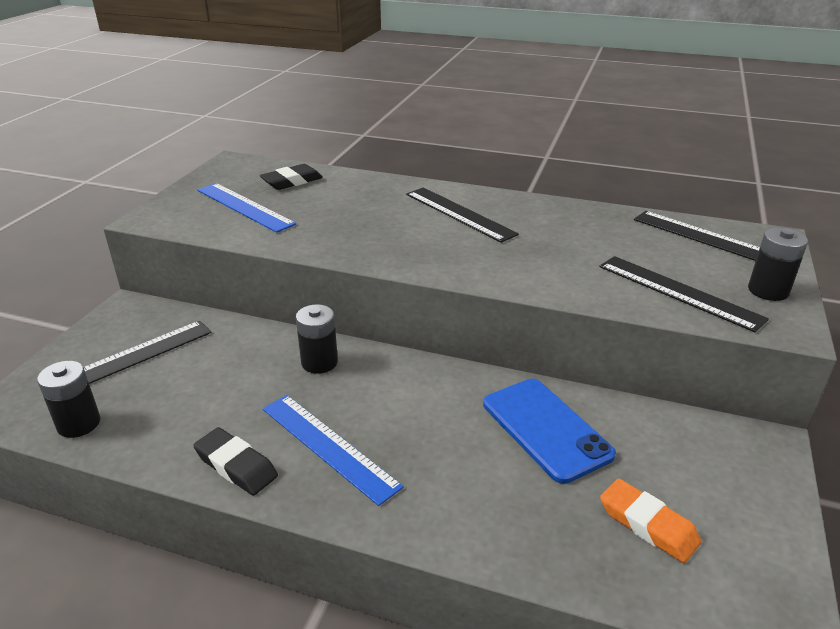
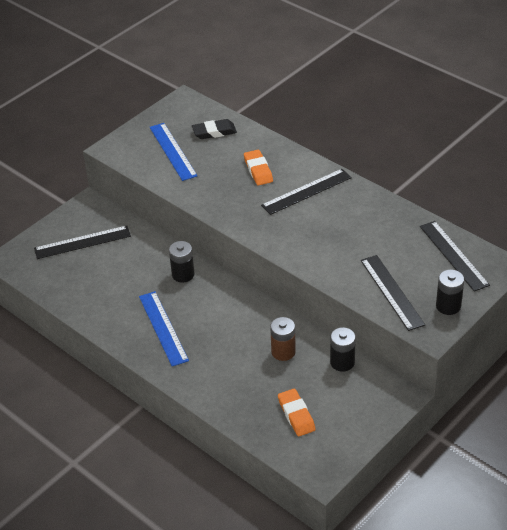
camera: 25 degrees right, 10 degrees up
(79, 424) = (44, 279): black battery -> black battery (342, 362)
(236, 466) = (113, 325): black eraser -> none
(378, 205) = (258, 170): none -> orange eraser
(459, 213) = (306, 192): black ruler -> black ruler turned 75 degrees clockwise
(546, 429) = (283, 352): blue phone -> brown battery

